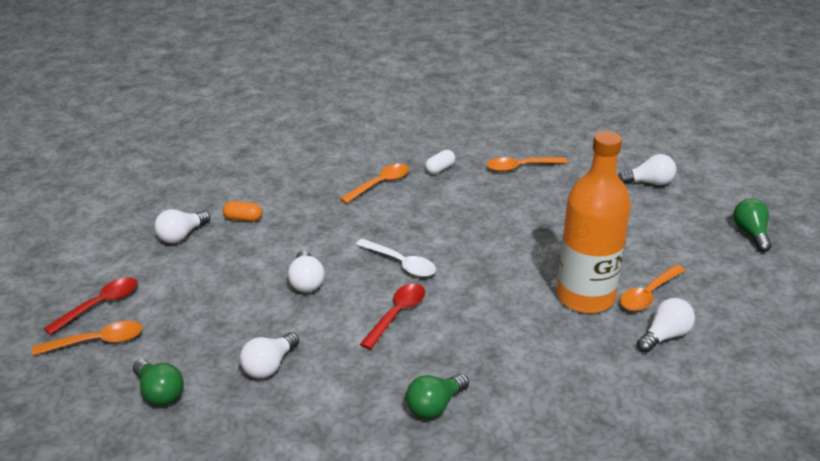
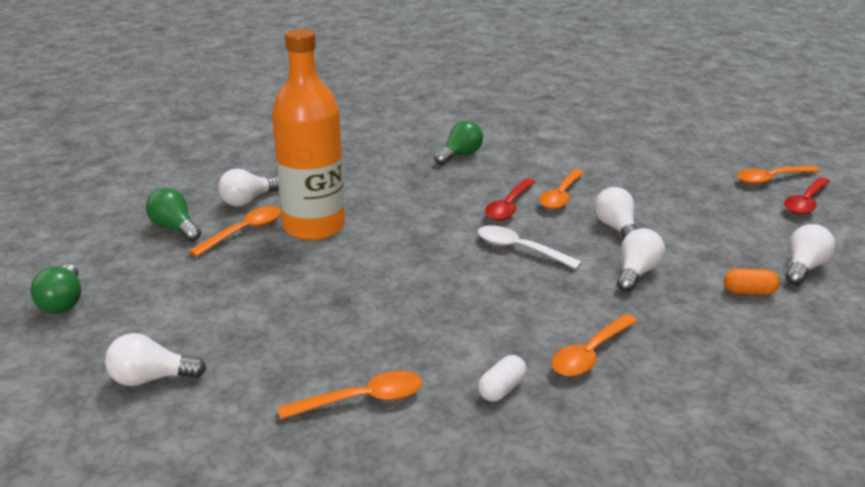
camera: 175 degrees right, 5 degrees down
(159, 393) = (681, 154): green light bulb -> green light bulb (175, 228)
(269, 366) = (606, 170): white light bulb -> white light bulb (636, 273)
(339, 326) = (561, 196): none -> orange spoon

